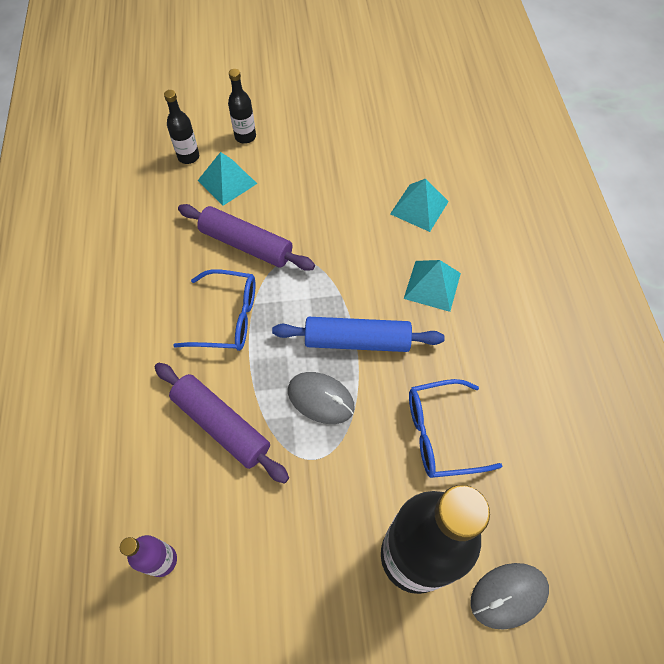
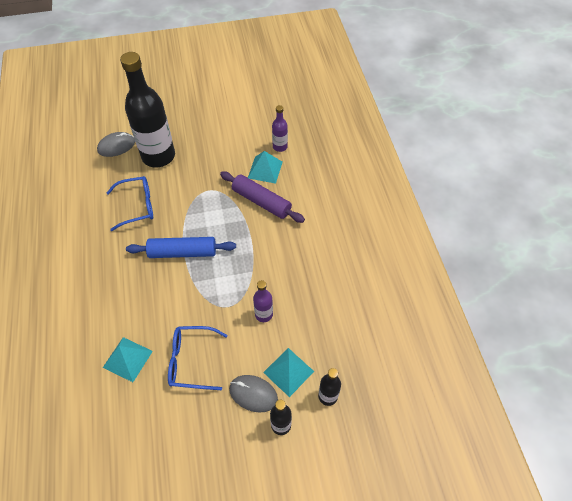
camera: 175 degrees right, 5 degrees down
(228, 318) = (268, 260): blue glasses -> blue glasses (191, 361)
(246, 244) = (264, 314): purple rolling pin -> purple bottle
(321, 399) = (205, 218): grey mouse -> grey mouse (253, 394)
(432, 285) = (128, 293): turquoise pyramid -> turquoise pyramid (265, 169)

